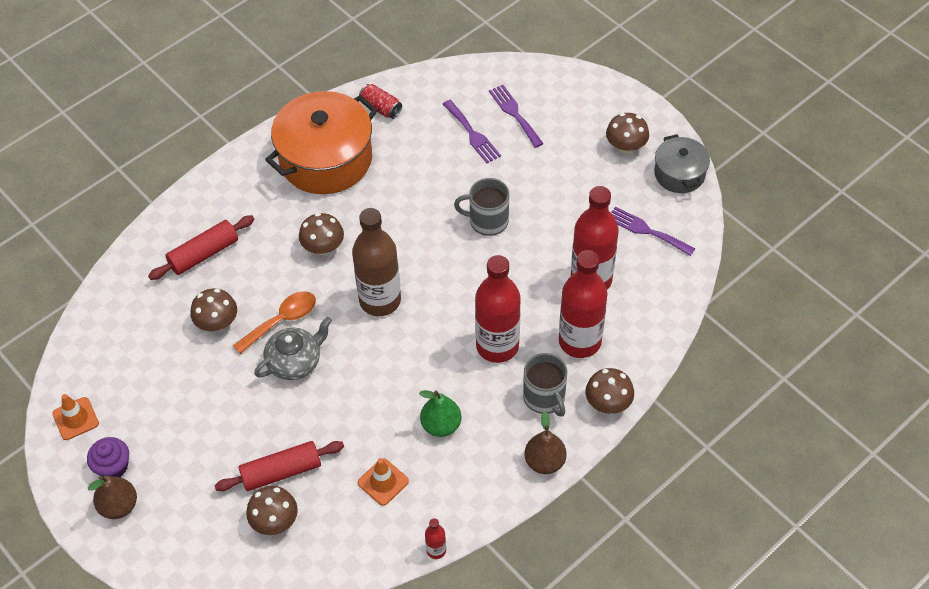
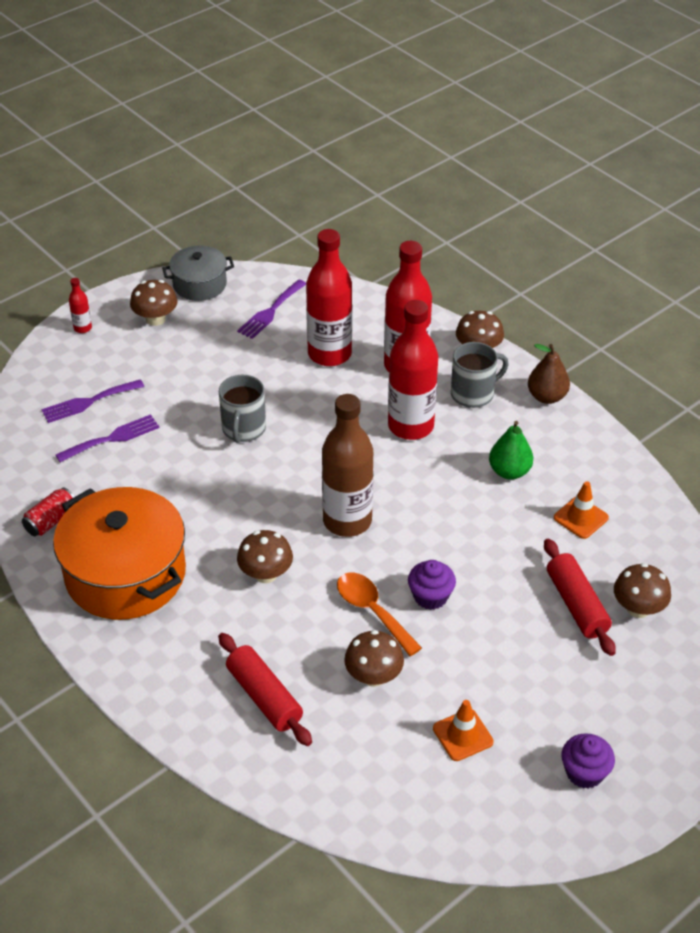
camera: 90 degrees left, 10 degrees down
(75, 418) = (518, 822): orange traffic cone -> orange traffic cone (462, 735)
(119, 506) = (637, 761): brown pear -> none
(295, 361) = (430, 596): grey teapot -> purple cupcake
(436, 550) = (653, 477): red bottle -> red bottle (82, 328)

